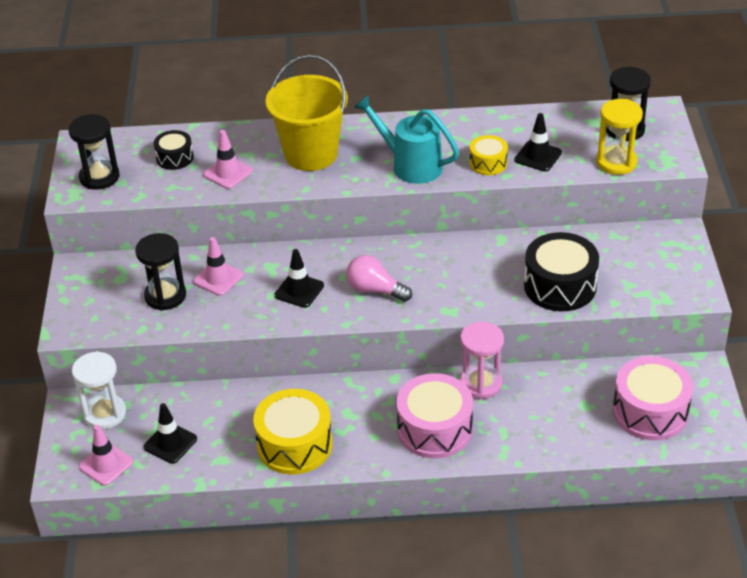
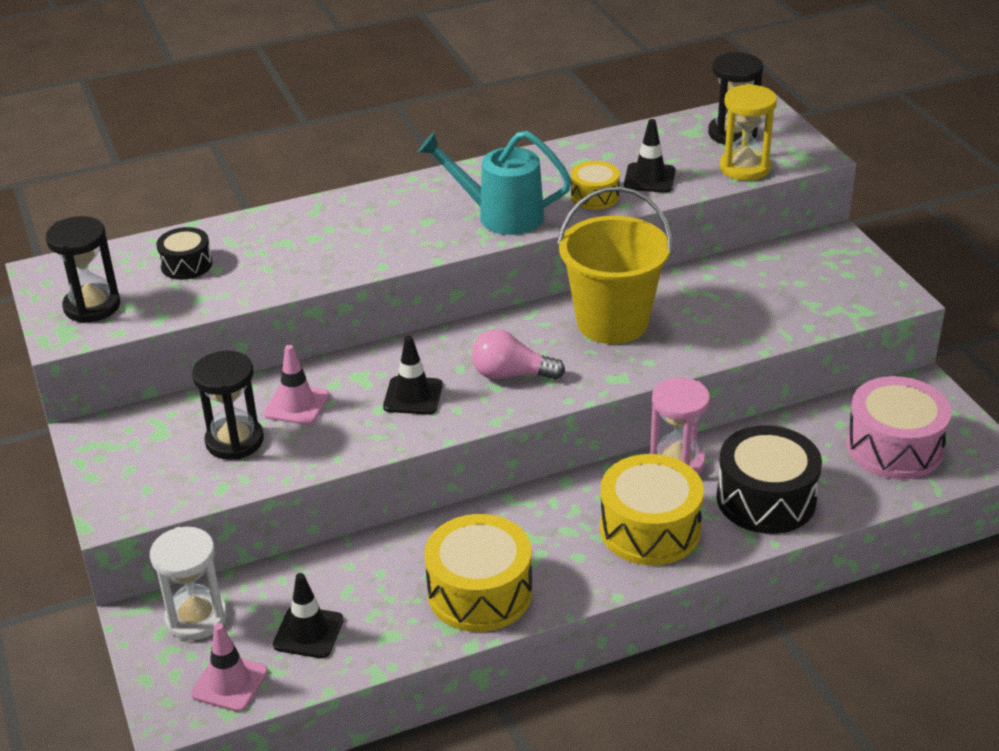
camera: 20 degrees left, 5 degrees down
(228, 173) = (268, 268): pink traffic cone -> none
(311, 154) = (367, 227): yellow bucket -> yellow bucket (612, 322)
(435, 429) = (650, 529): pink drum -> yellow drum
(560, 286) = (734, 322): black drum -> black drum (766, 499)

